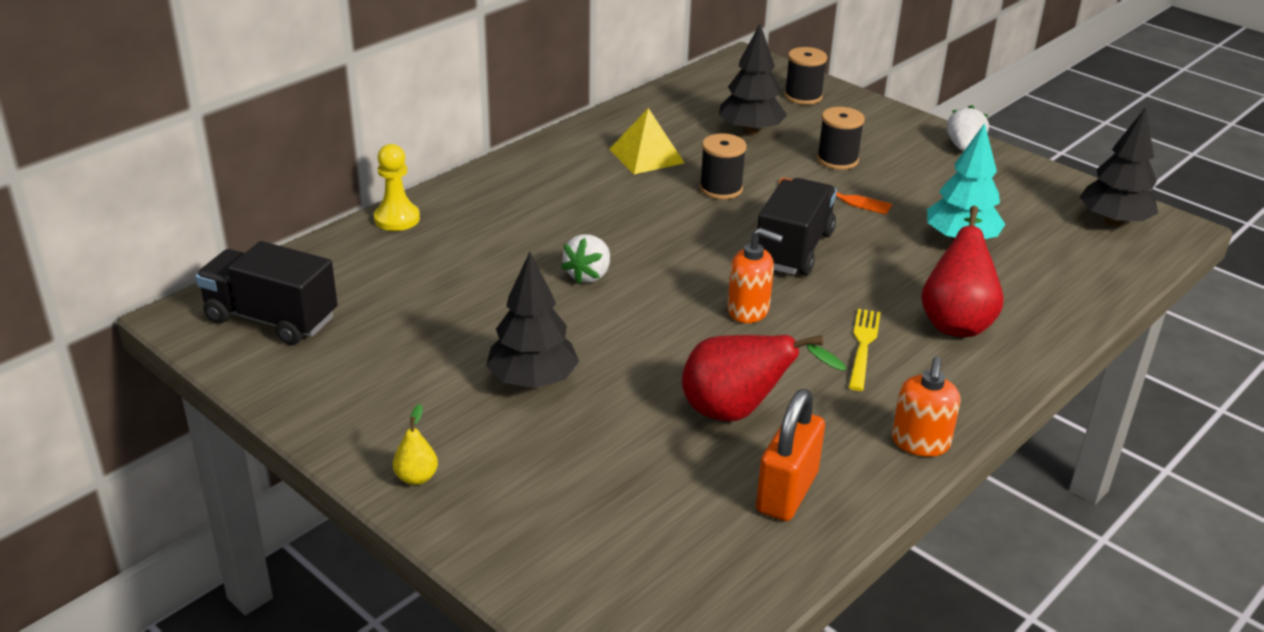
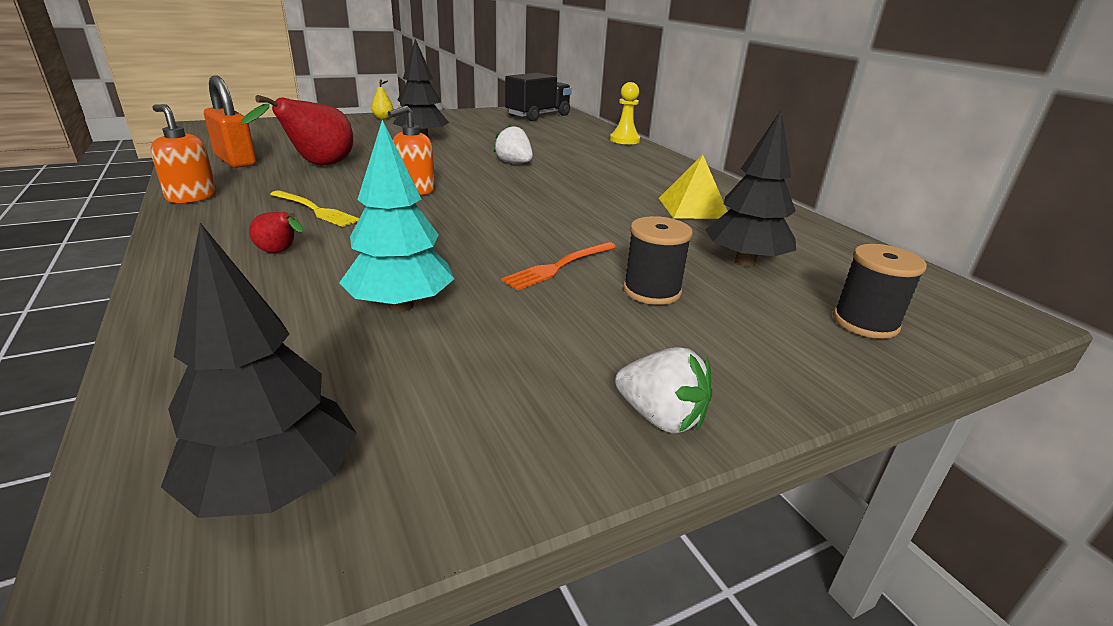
camera: 110 degrees right, 5 degrees down
(721, 189) = (613, 220): black spool -> none
(793, 249) = (479, 222): black truck -> none
(956, 320) = (280, 252): red pear -> red pear, size x0.48

